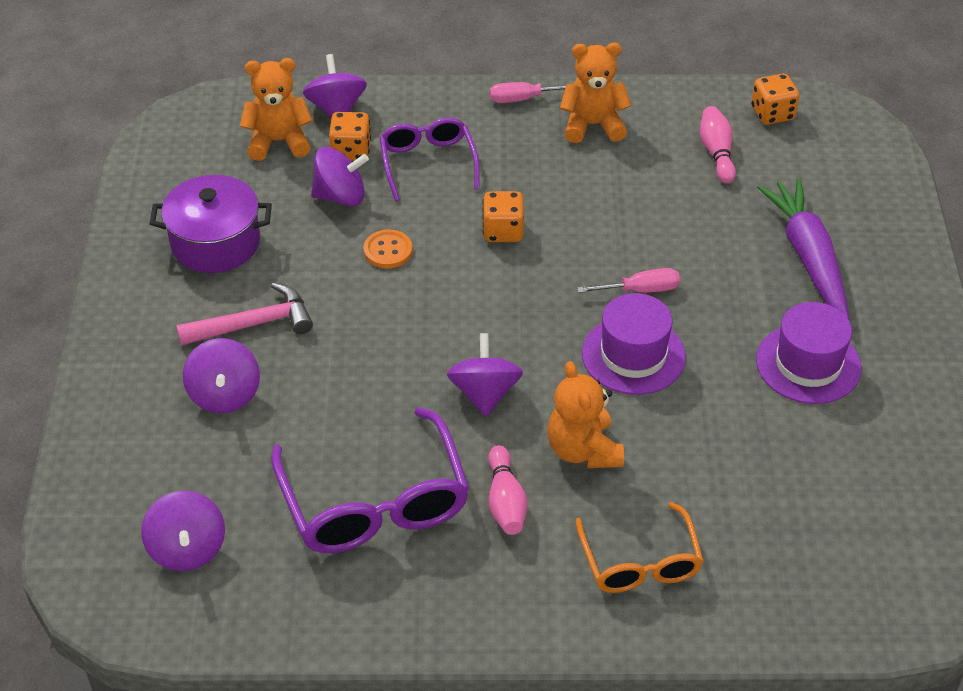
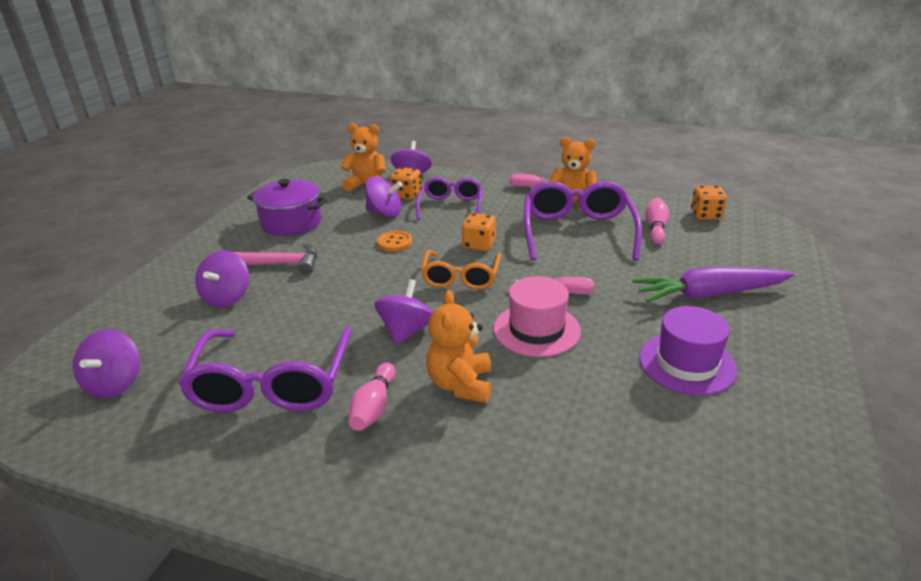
camera: 20 degrees right, 15 degrees down
(620, 179) = (577, 232): none -> purple glasses
(633, 355) = (536, 329): purple hat -> pink hat
(640, 562) = (462, 485): orange glasses -> orange glasses (461, 278)
(808, 256) = (709, 294): purple carrot -> purple carrot turned 105 degrees counterclockwise

